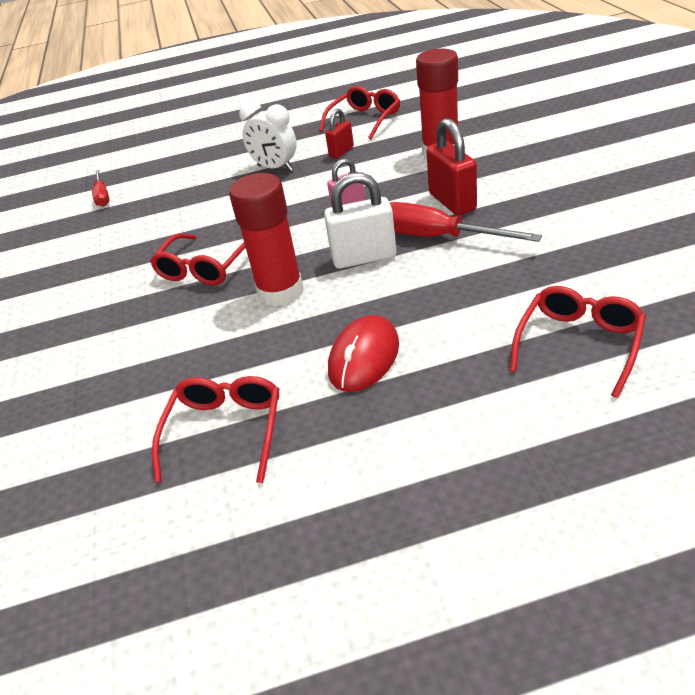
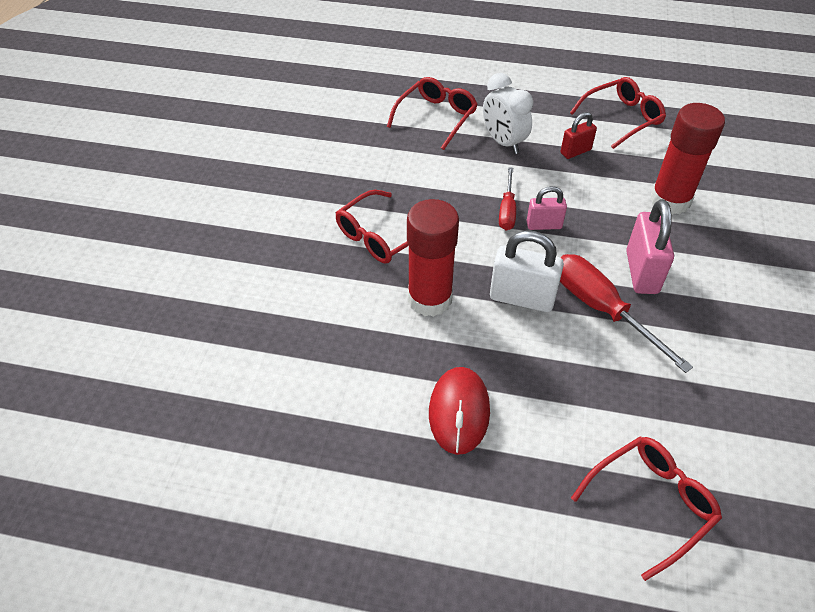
camera: 20 degrees right, 10 degrees up
(102, 196) = (337, 101): red screwdriver -> red screwdriver (507, 210)
(225, 431) = (312, 424): red glasses -> red glasses (436, 117)
(364, 357) = (459, 412): red mouse -> red mouse turned 45 degrees counterclockwise
(452, 202) = (641, 272): red padlock -> pink padlock

